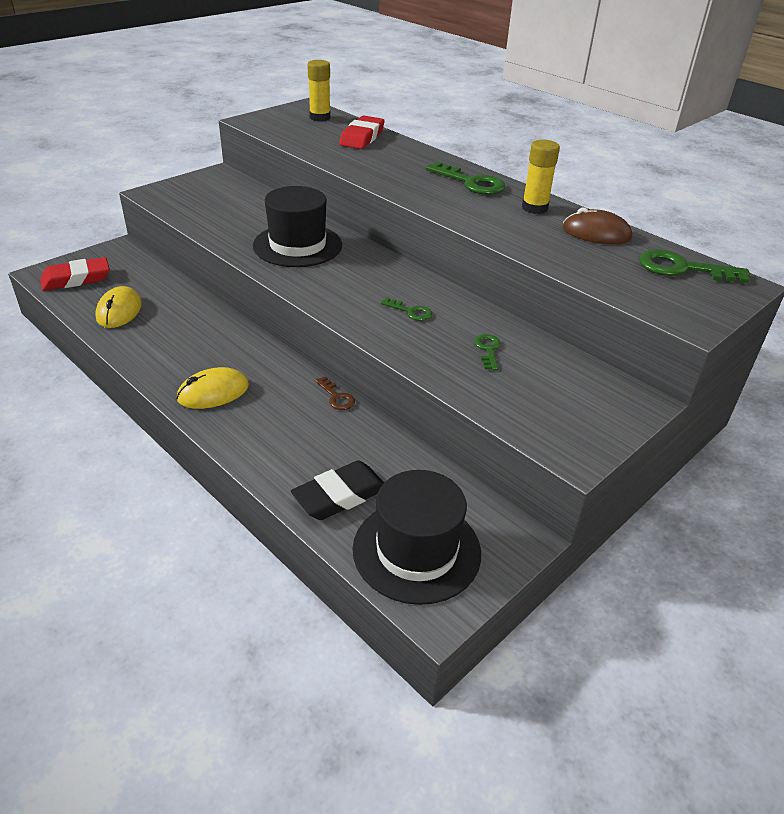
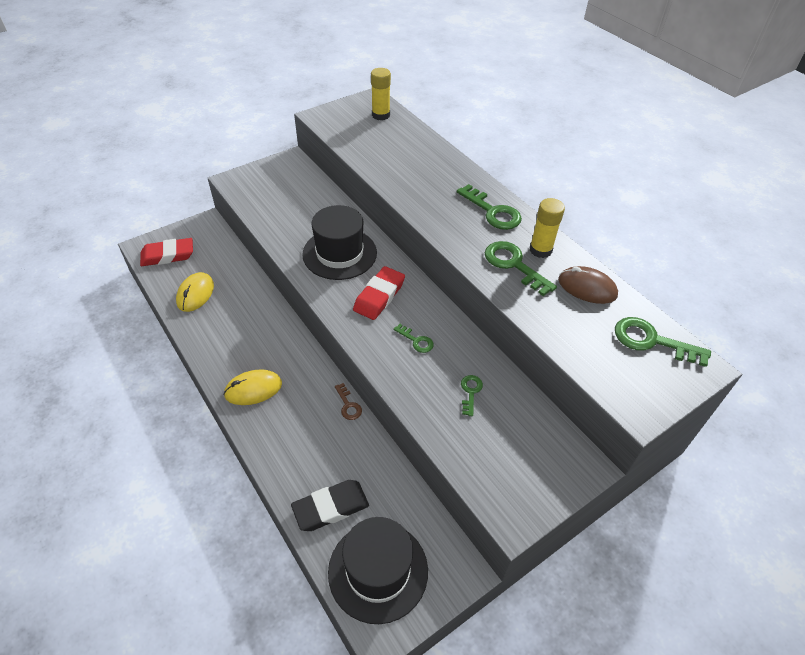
camera: 10 degrees right, 10 degrees up
(362, 137) = (411, 144): red eraser -> red eraser (379, 296)
(509, 220) = (513, 265): none -> green key

